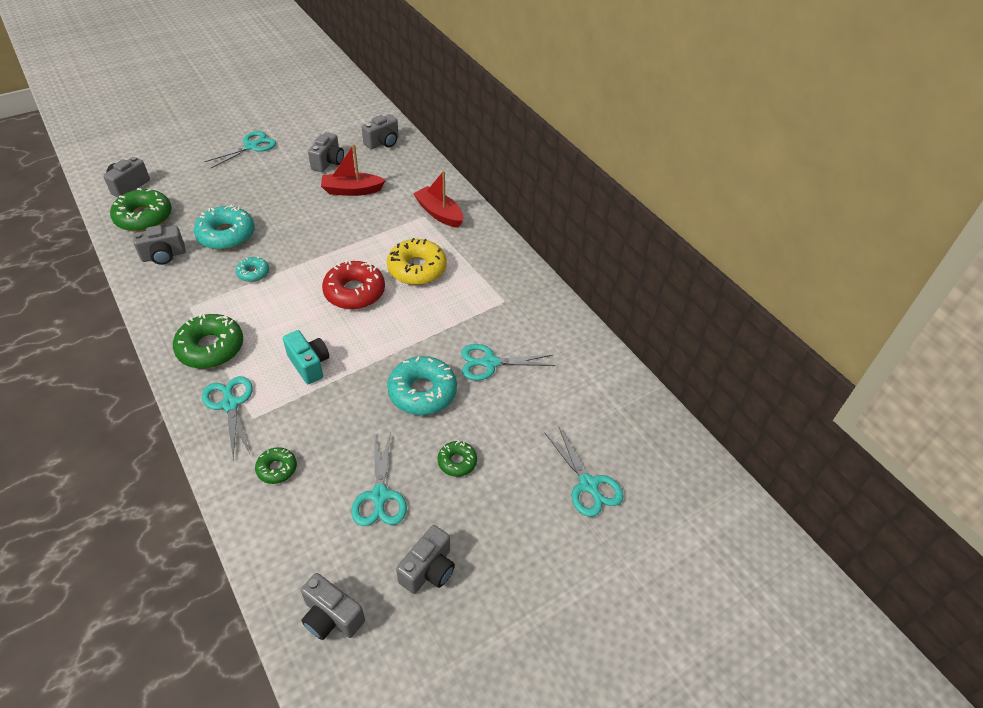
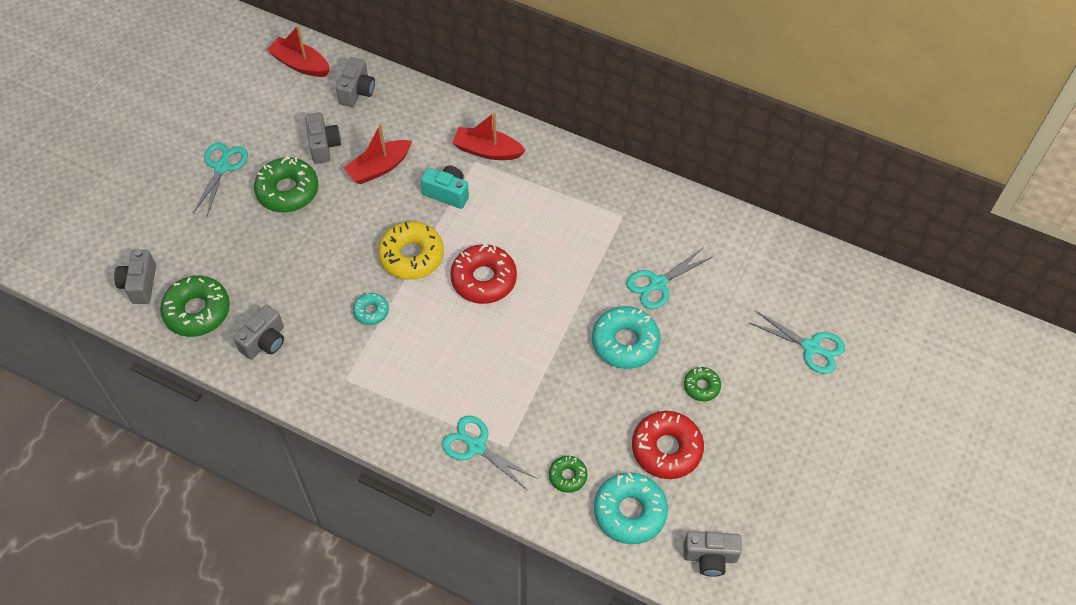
camera: 30 degrees left, 10 degrees up
(211, 348) = (407, 406): green donut -> green donut (287, 191)
(226, 235) = (303, 285): turquoise donut -> turquoise donut (630, 512)
(309, 365) = (509, 372): turquoise camera -> turquoise camera (447, 193)
(361, 114) = (300, 64): none -> red boat
(380, 496) = (666, 449): turquoise scissors -> red donut
(417, 269) = (518, 224): yellow donut -> yellow donut (411, 256)
(428, 570) = (749, 482): grey camera -> none

